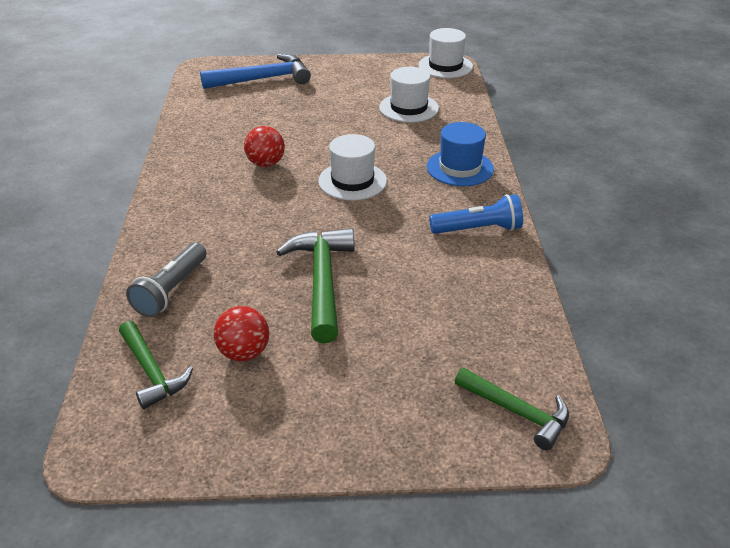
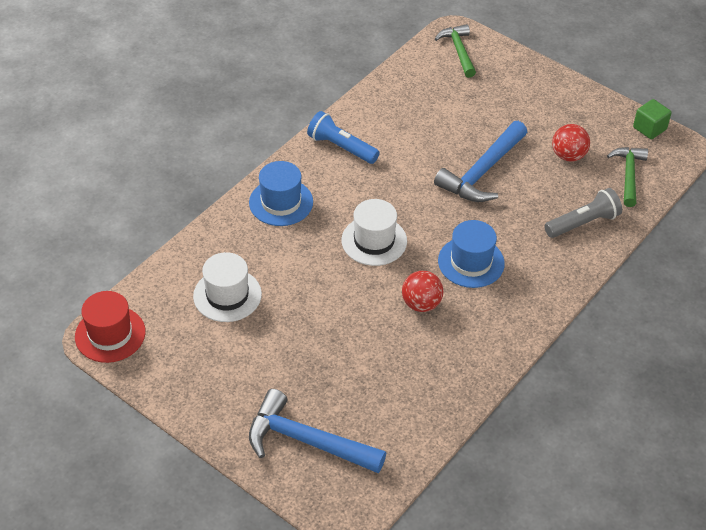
camera: 140 degrees left, 10 degrees up
(161, 458) = (649, 128): none -> green cube
(254, 206) = (471, 262): none -> blue hat
(322, 281) = (482, 172): green hammer -> blue hammer
(445, 66) = (110, 334): white hat -> red hat

